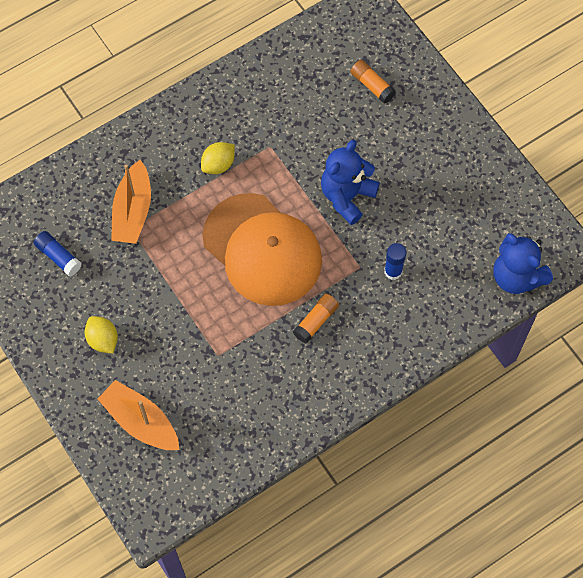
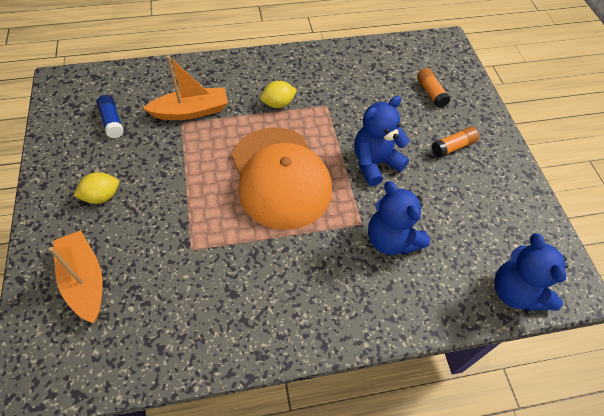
camera: 20 degrees right, 10 degrees down
(103, 340) = (102, 196): yellow lemon -> yellow lemon turned 75 degrees clockwise
(133, 211) = (191, 111): orange boat -> orange boat turned 135 degrees counterclockwise
(316, 321) = (298, 255): orange glue stick -> orange glue stick (453, 147)
(393, 271) = (391, 239): blue glue stick -> blue teddy bear

